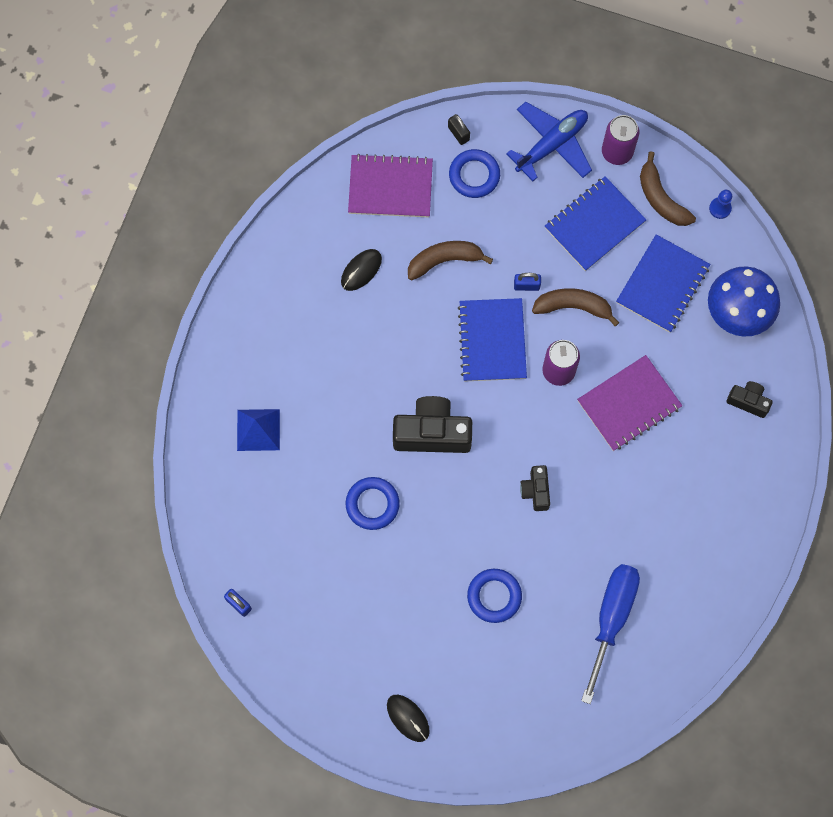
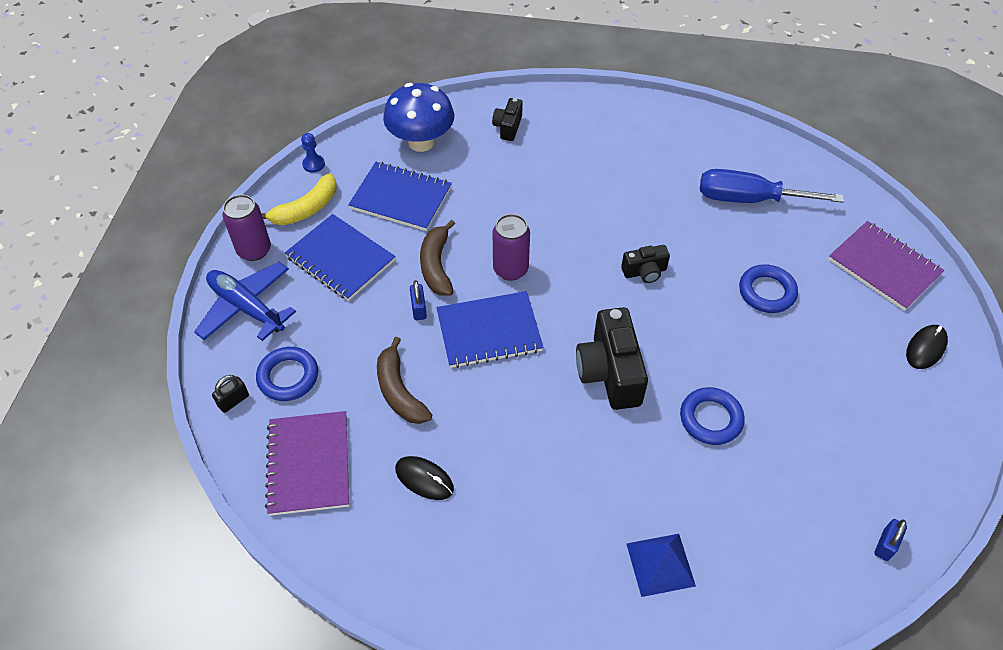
camera: 100 degrees left, 20 degrees down
(629, 404) = (532, 210): purple notebook -> purple notebook (884, 267)
(661, 198) = (306, 209): brown banana -> yellow banana

